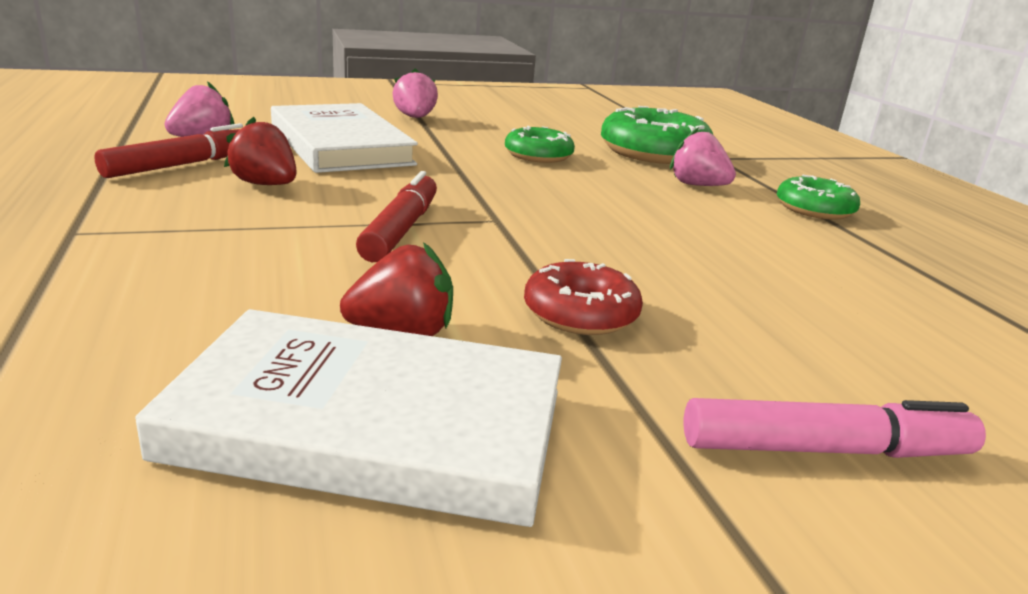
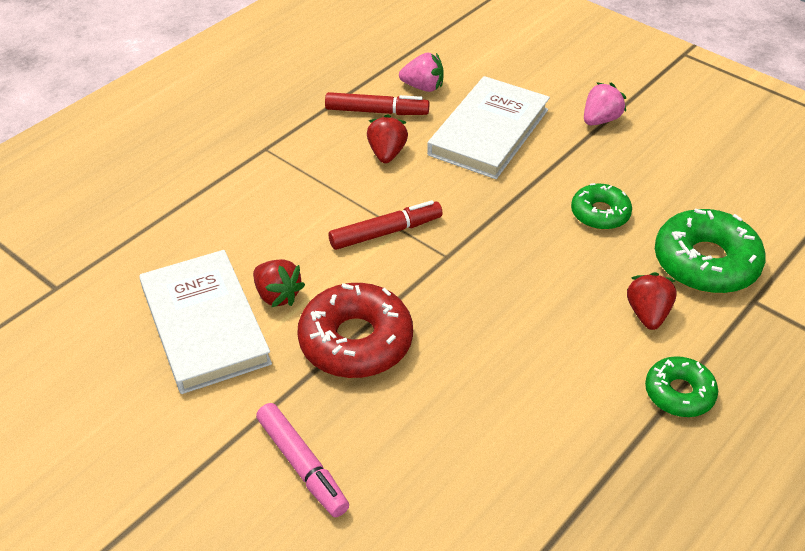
camera: 60 degrees right, 20 degrees up
(580, 313) = (356, 341): red donut -> red donut, size x1.70
(697, 185) = (647, 314): pink strawberry -> red strawberry

